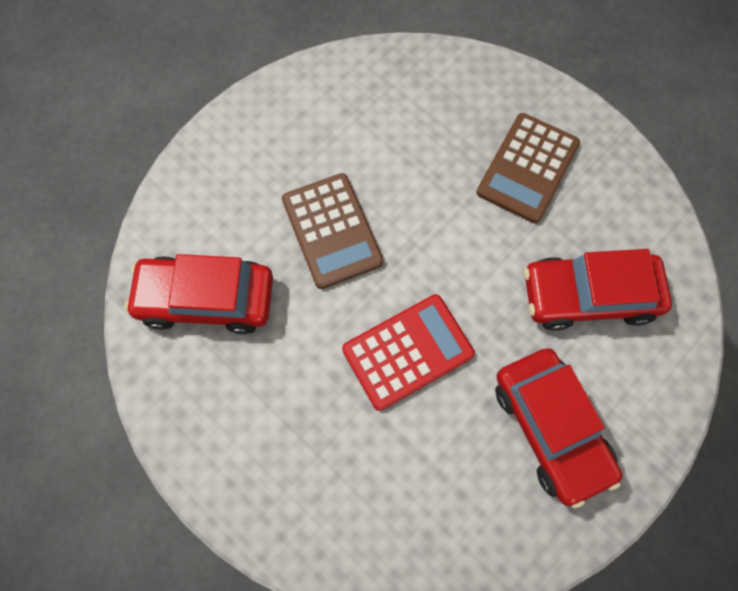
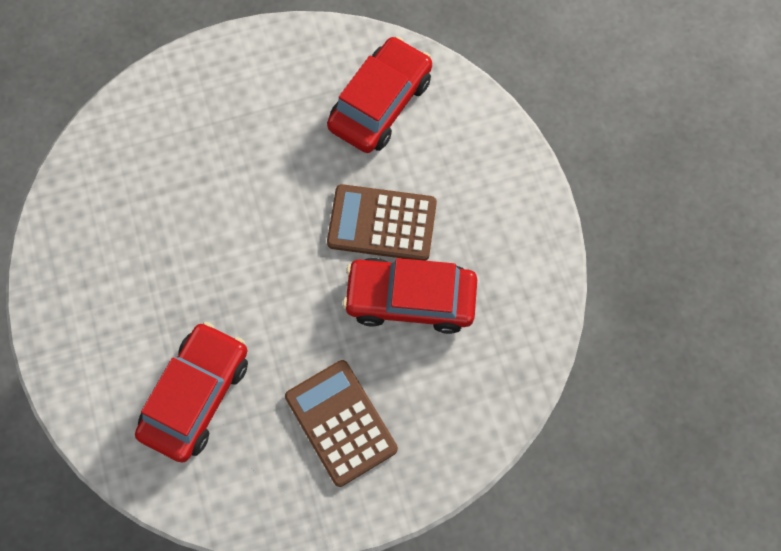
camera: 120 degrees right, 0 degrees up
(408, 352) = (244, 225): red calculator -> none
(550, 427) = (119, 295): red car -> red car (410, 299)

